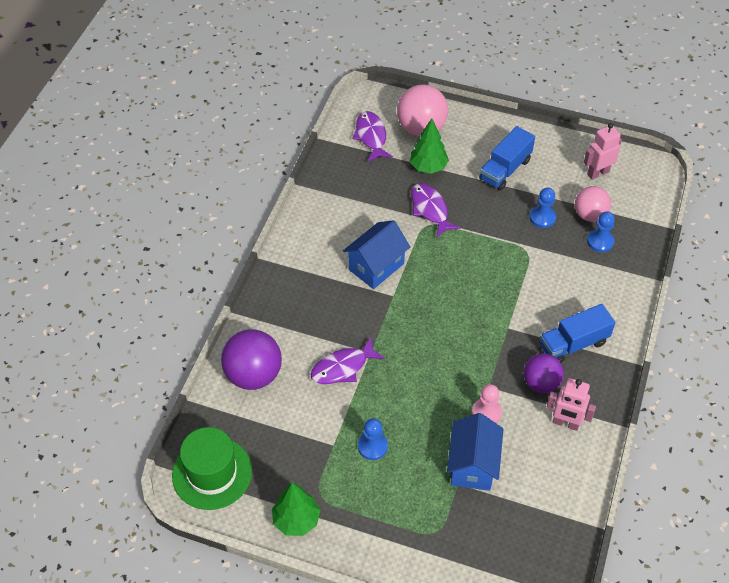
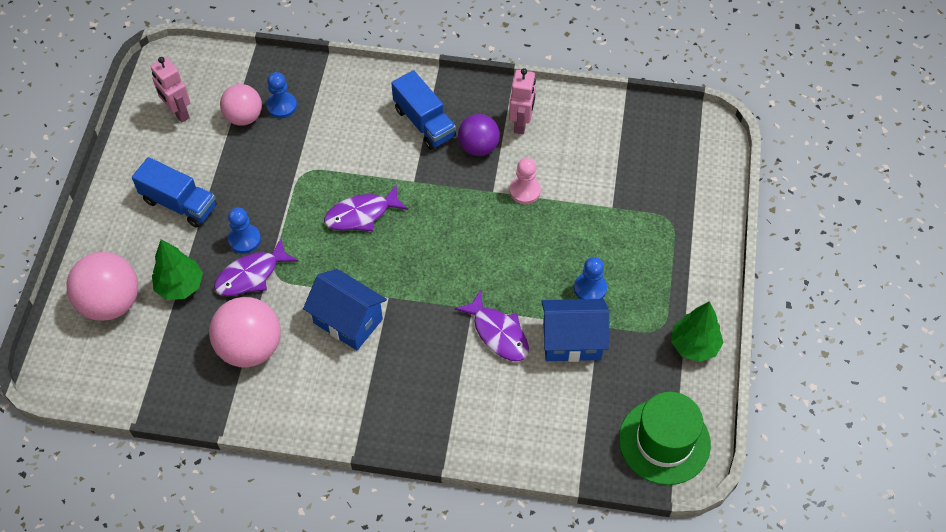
camera: 100 degrees left, 5 degrees up
(254, 375) = (528, 426): purple ball -> none
(366, 204) = (250, 347): none -> pink ball
(371, 136) = (129, 360): purple fish -> purple fish (361, 214)
(472, 465) = (588, 196): blue house -> blue house (572, 341)
(542, 217) = (252, 161): blue pawn -> blue pawn (244, 239)

